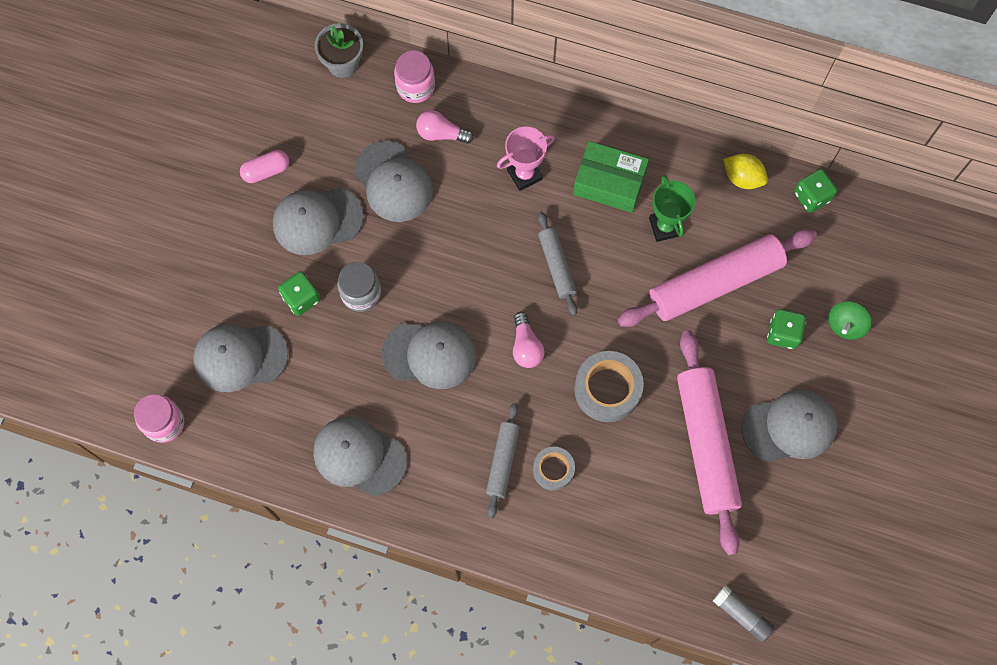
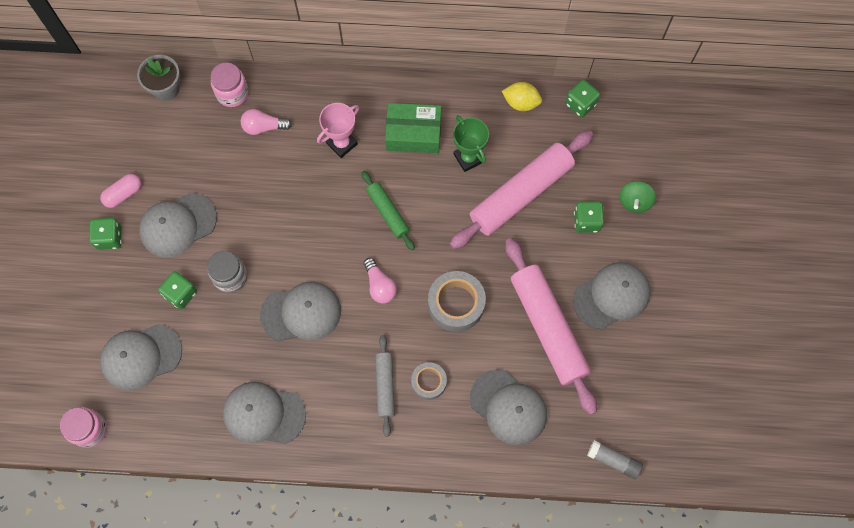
camera: 15 degrees left, 0 degrees up
(238, 216) = (109, 238): none -> green dice
(393, 182) = (234, 177): grey cap -> grey cap (508, 407)
(556, 266) = (388, 212): grey rolling pin -> green rolling pin

